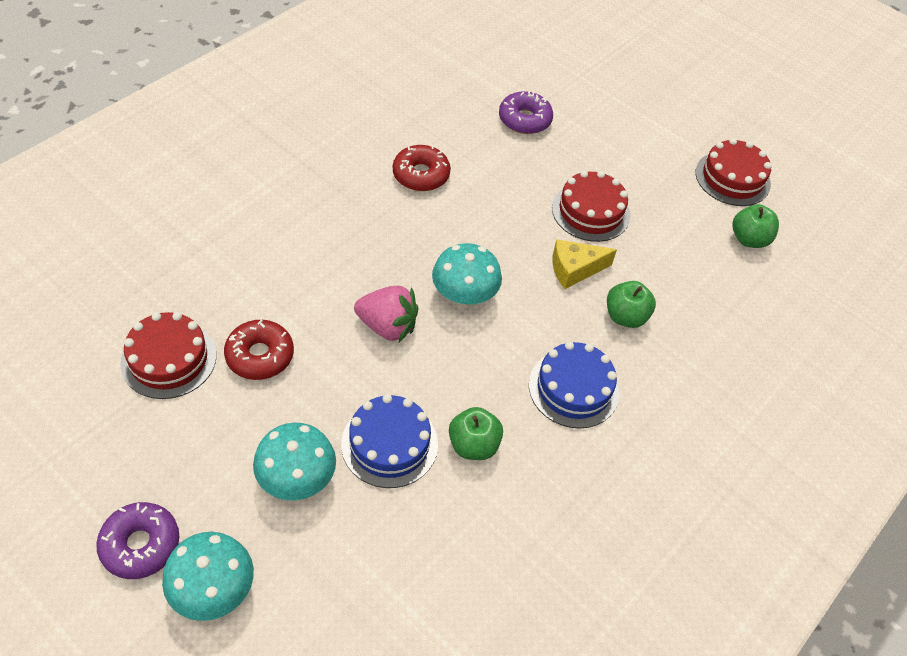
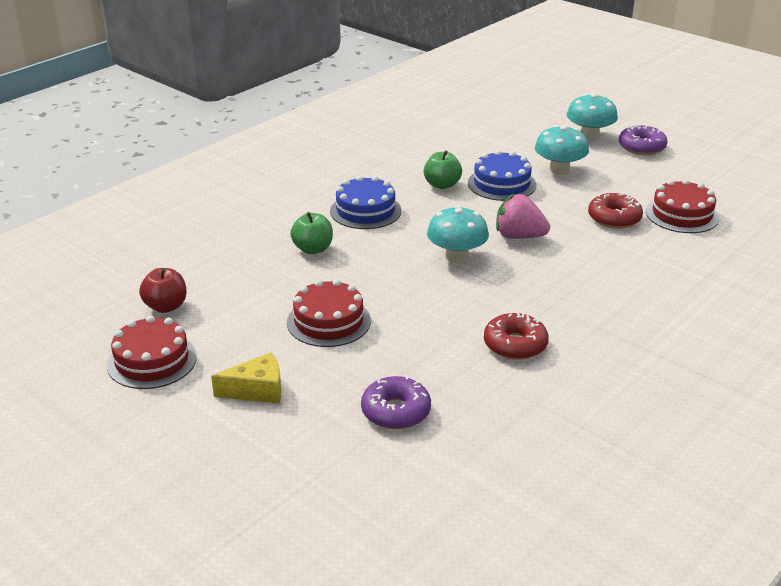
camera: 175 degrees left, 20 degrees down
(574, 269) = (353, 277): yellow cheese -> yellow cheese (257, 390)
(749, 239) = (166, 306): green apple -> red apple

